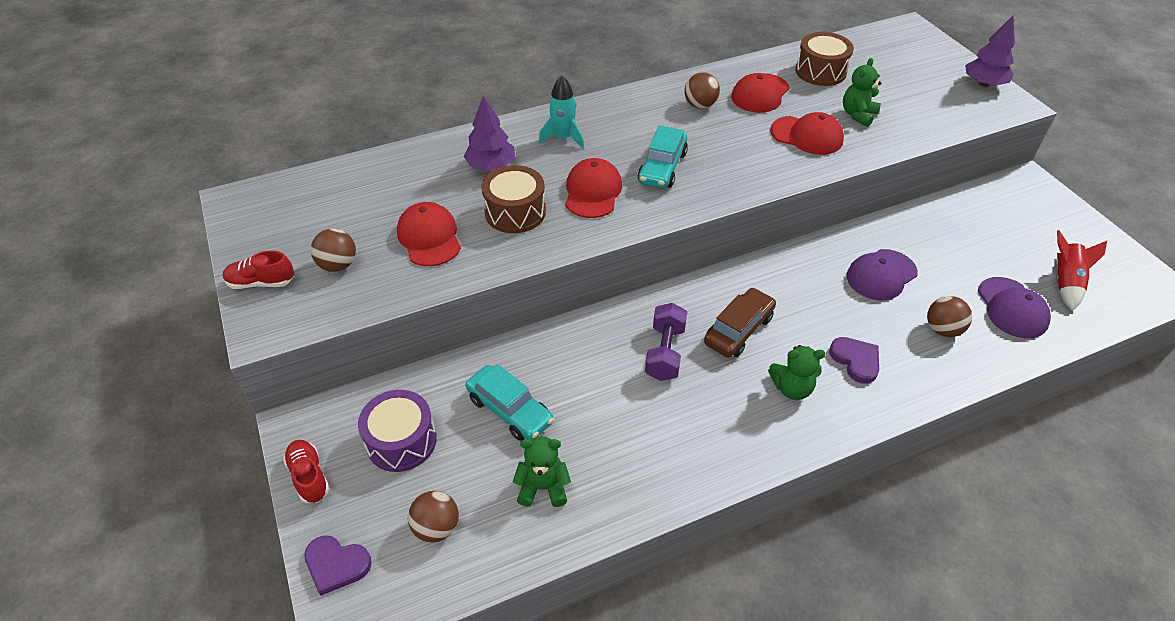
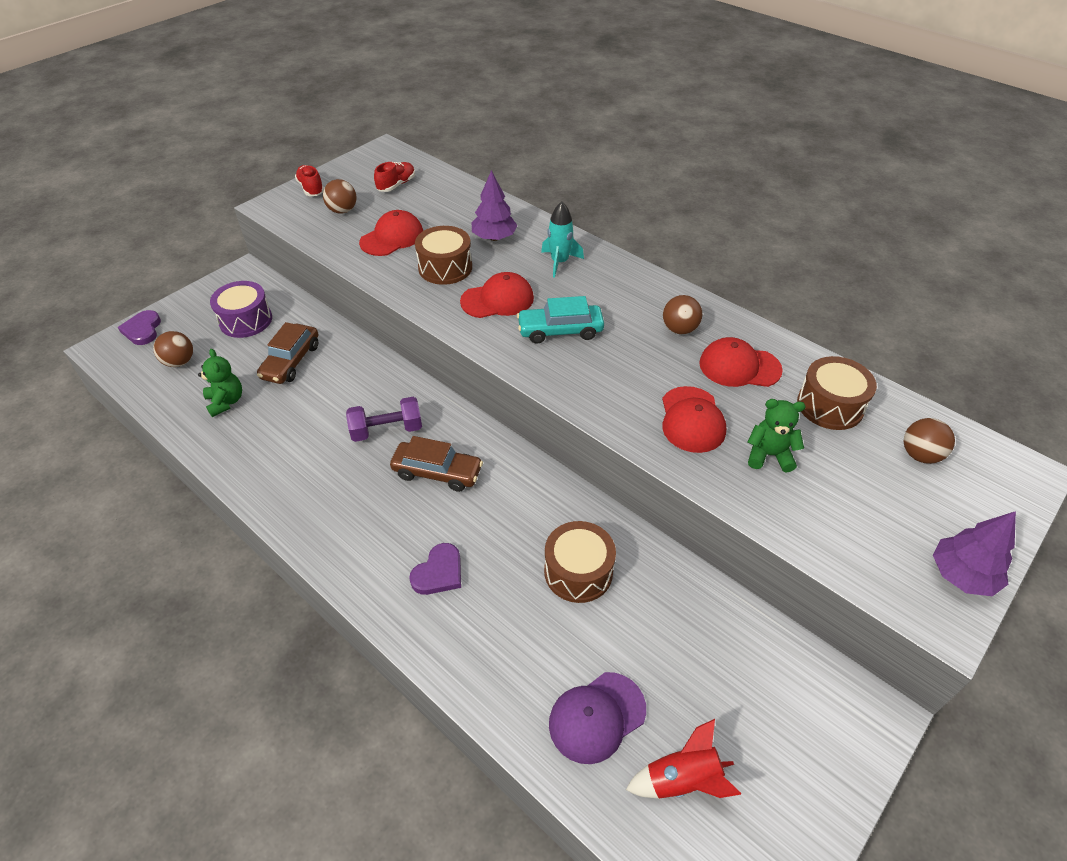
camera: 65 degrees right, 0 degrees up
(309, 477) = (205, 293): red shoe -> red shoe (396, 185)
(510, 410) = (291, 361): turquoise car -> brown car
(792, 388) = (381, 529): green teddy bear -> none
(881, 275) = (578, 572): purple cap -> brown drum
(942, 329) = (522, 645): brown ball -> brown ball (920, 455)

